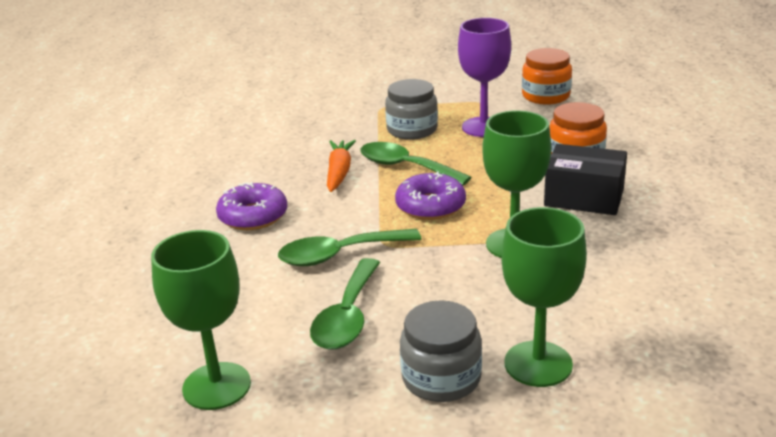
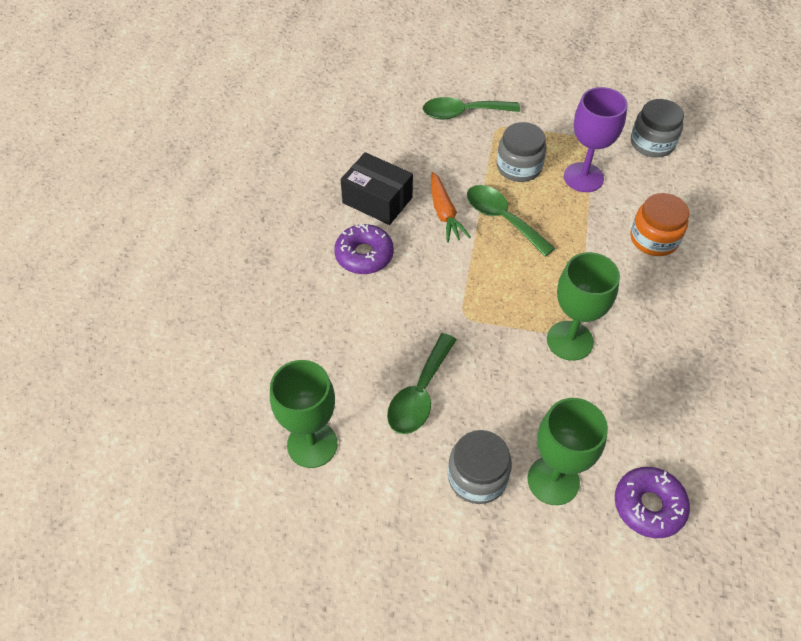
camera: 10 degrees right, 25 degrees up
(339, 172) = (444, 213): orange carrot -> orange carrot turned 150 degrees clockwise
(339, 255) = (426, 320): green spoon -> green spoon (463, 113)
(430, 206) = (512, 276): purple donut -> purple donut (648, 506)
(546, 96) = (652, 143): orange jar -> grey jar
(584, 197) = (645, 295): black box -> black box (377, 200)

